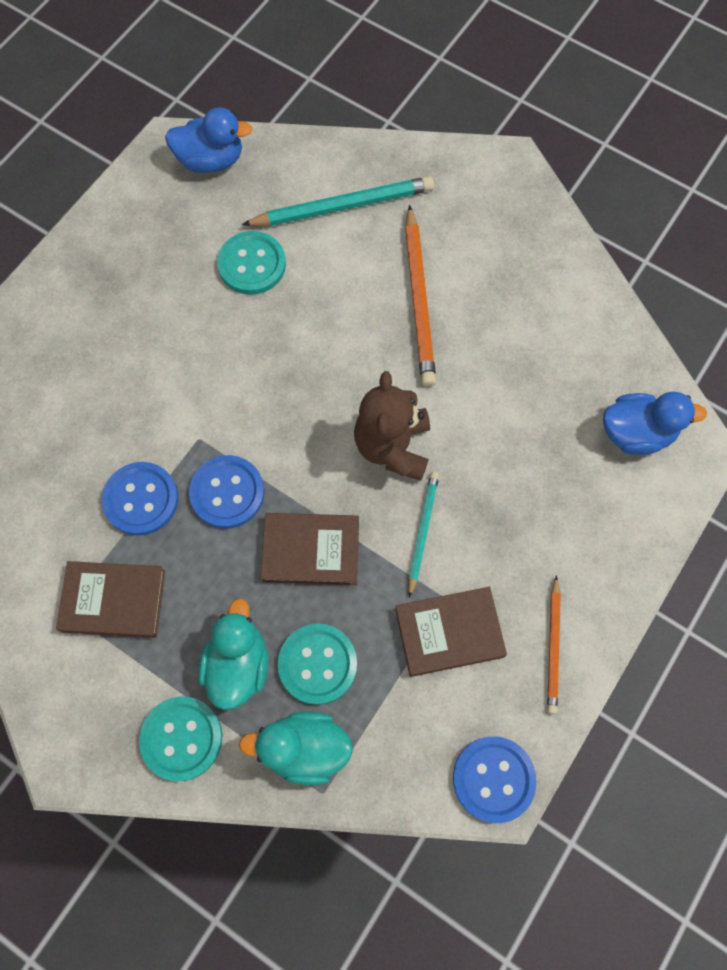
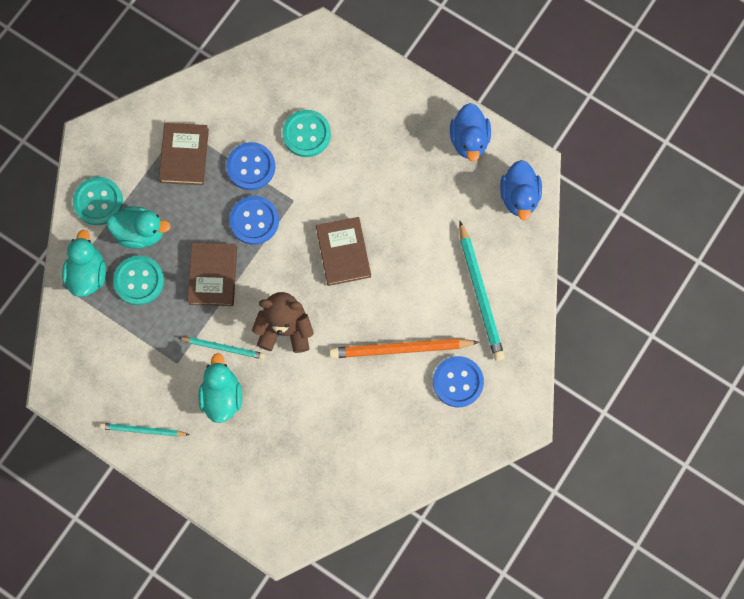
camera: 90 degrees right, 5 degrees up
(252, 264) = (428, 230): turquoise button -> turquoise button (306, 134)
(449, 632) = (155, 363): brown book -> brown book (343, 252)
(493, 779) = (63, 388): blue button -> blue button (458, 382)
(494, 531) = (222, 396): none -> turquoise duck
(553, 646) = (143, 430): orange pencil -> turquoise pencil
(636, 433) = (292, 500): blue duck -> blue duck (469, 140)

